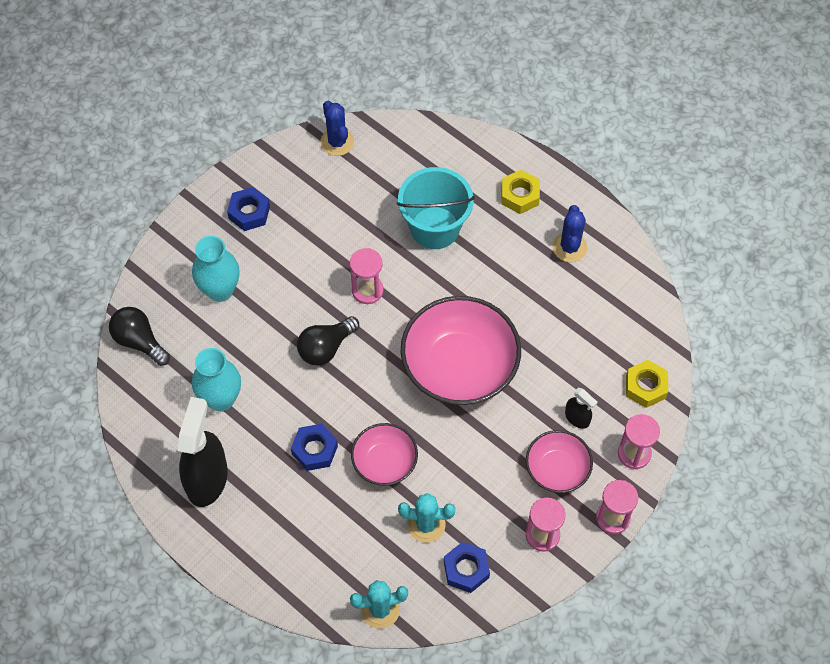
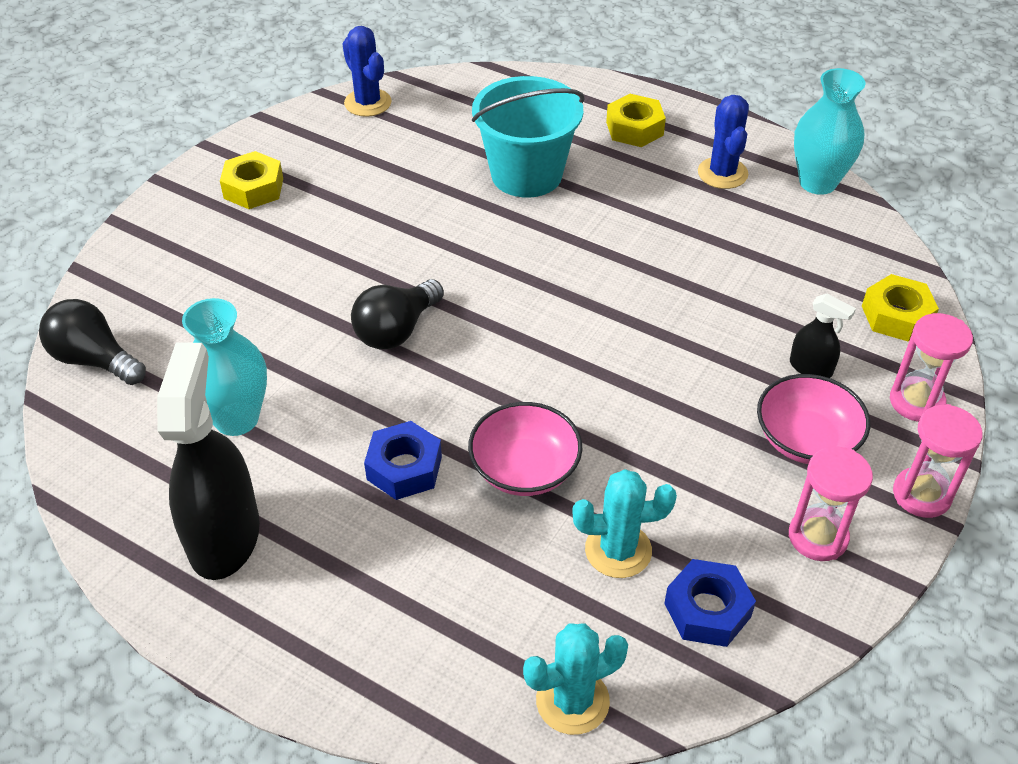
camera: 10 degrees left, 15 degrees down
(220, 290) = (220, 281): turquoise vase -> turquoise vase (817, 182)
(249, 212) = (253, 188): blue nut -> yellow nut
(367, 290) = (446, 254): pink hourglass -> none
(459, 366) = (609, 327): pink bowl -> none

